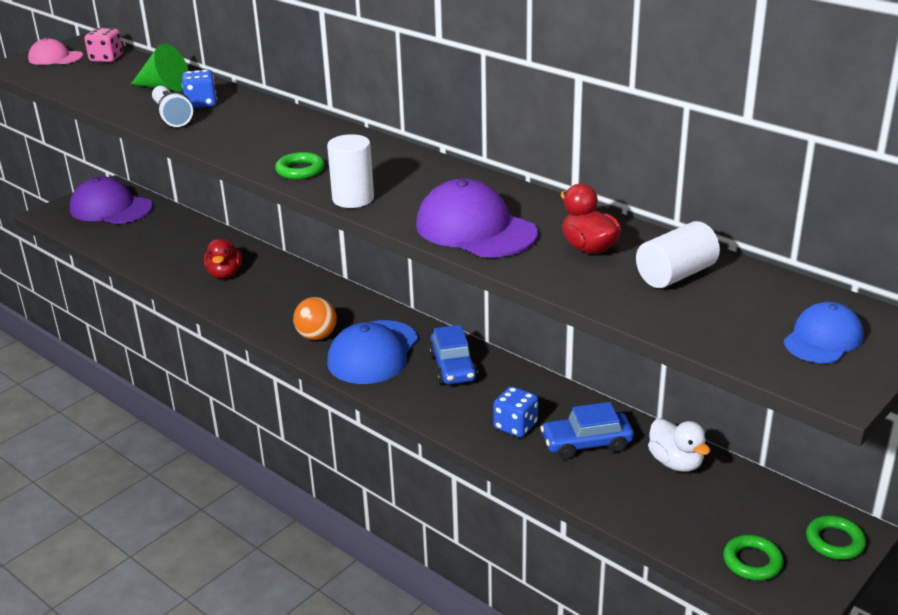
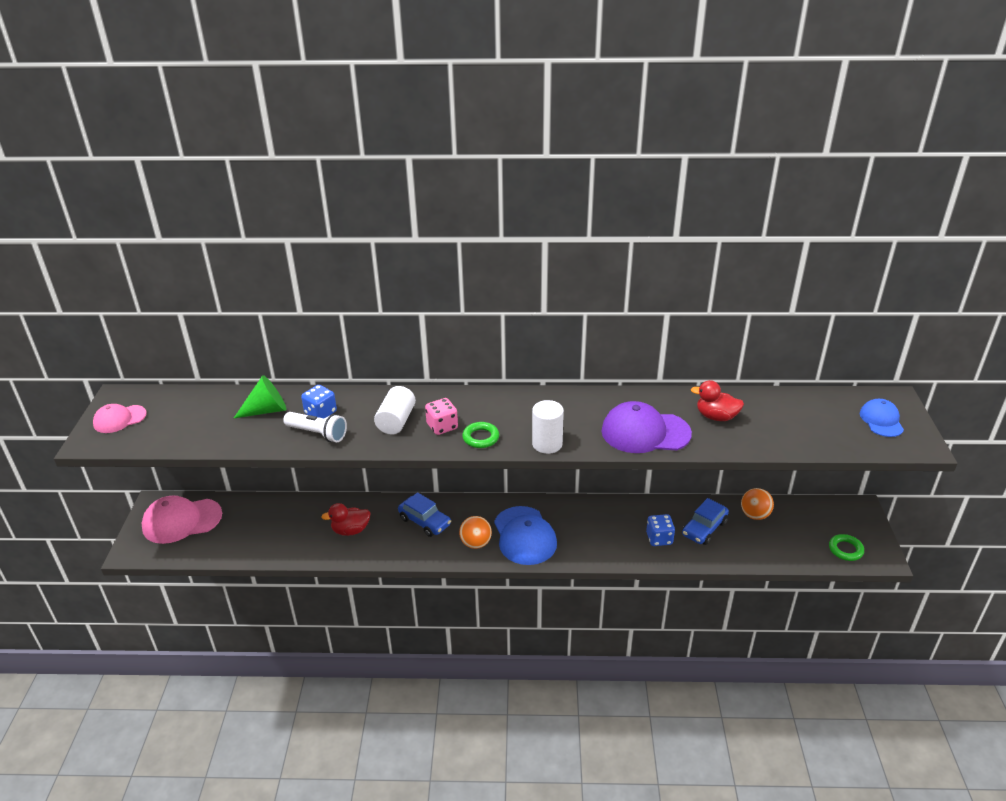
camera: 40 degrees left, 5 degrees up
(106, 58) = (169, 402): pink dice -> pink dice (442, 426)
(111, 208) = (182, 521): purple cap -> pink cap
(224, 274) = (350, 530): red duck -> red duck turned 120 degrees clockwise
(453, 367) = (581, 520): blue car -> blue car (425, 521)
(675, 275) = (777, 414): white cylinder -> white cylinder (396, 421)
(676, 462) = (754, 515): white duck -> orange ball
(834, 542) = (861, 518): green ring -> none

